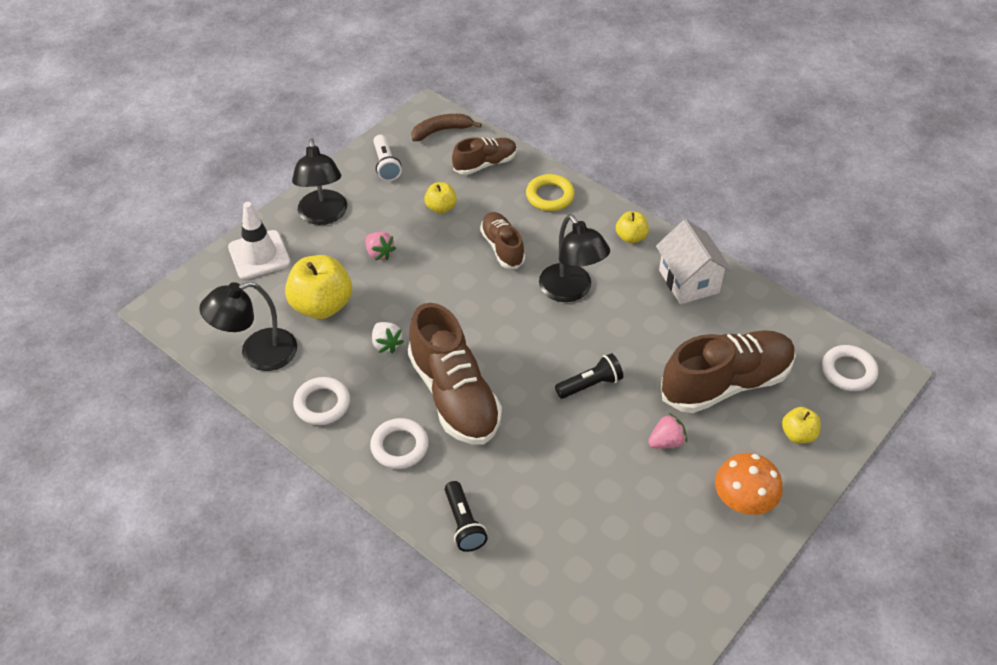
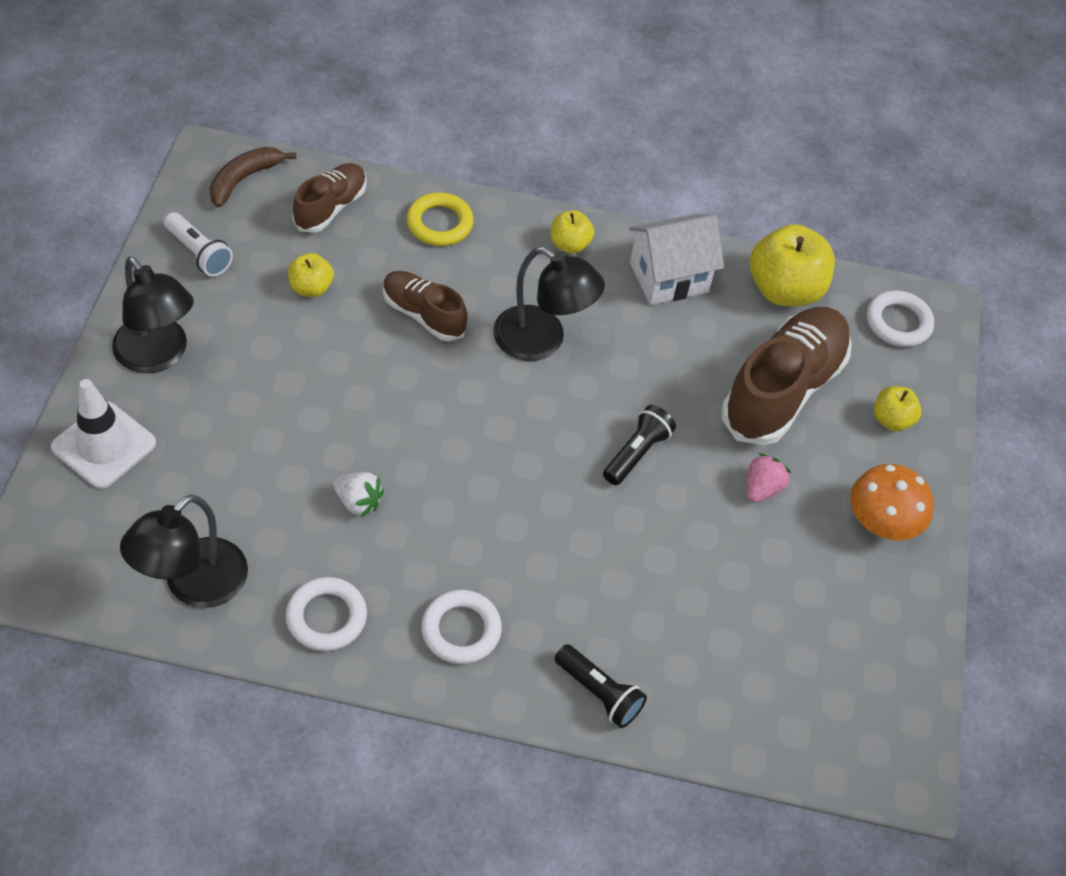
camera: 35 degrees left, 5 degrees up
(322, 305) = (239, 483): yellow apple -> yellow apple (784, 290)
(379, 253) = (270, 381): pink strawberry -> none
(454, 395) = (486, 534): brown shoe -> none
(689, 281) = (669, 277): white house -> white house turned 60 degrees counterclockwise

